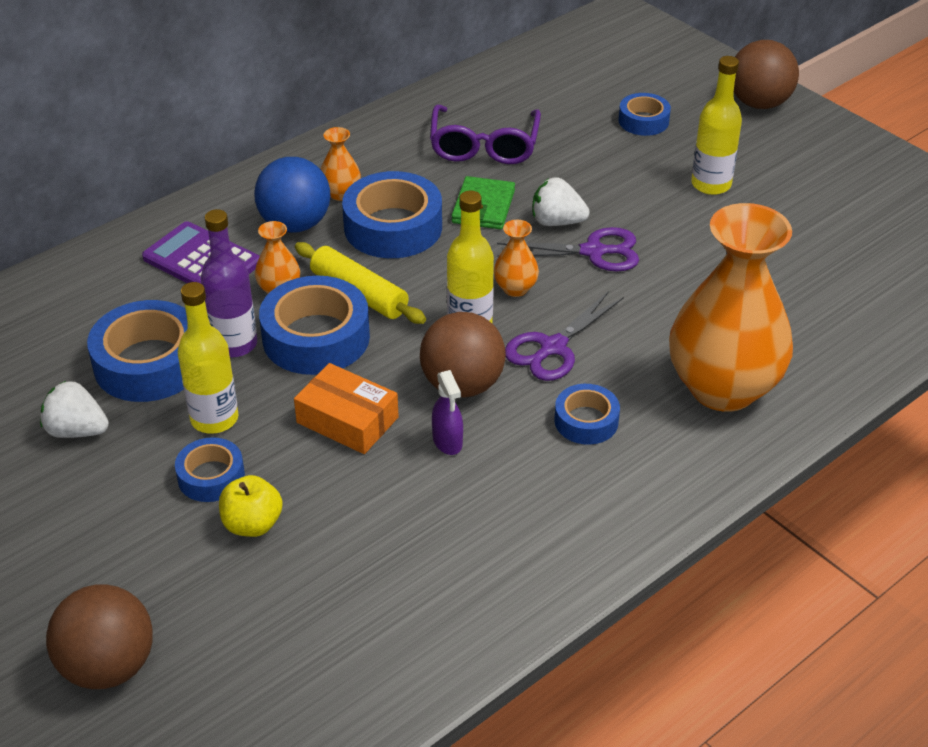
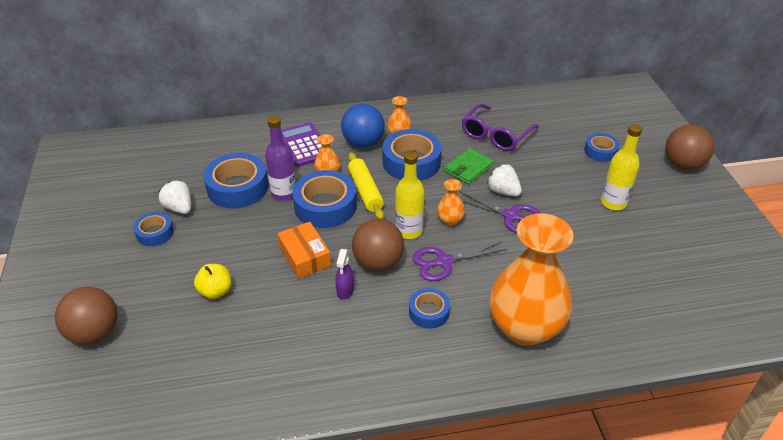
camera: 30 degrees right, 0 degrees up
(211, 477) = (217, 257): blue tape -> blue tape (155, 233)
(214, 419) = (243, 228): yellow bottle -> none

